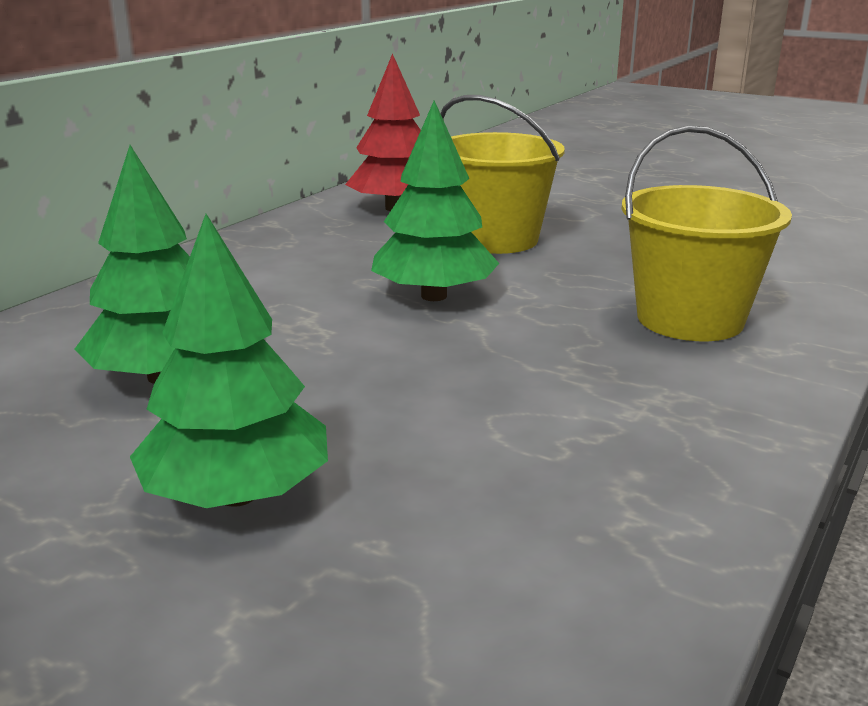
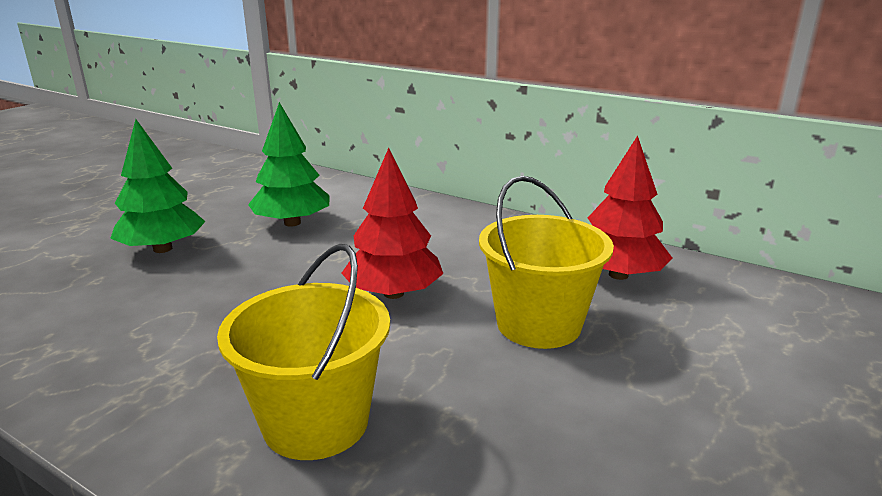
camera: 90 degrees right, 0 degrees up
(434, 296) = (394, 293): green tree -> red tree

